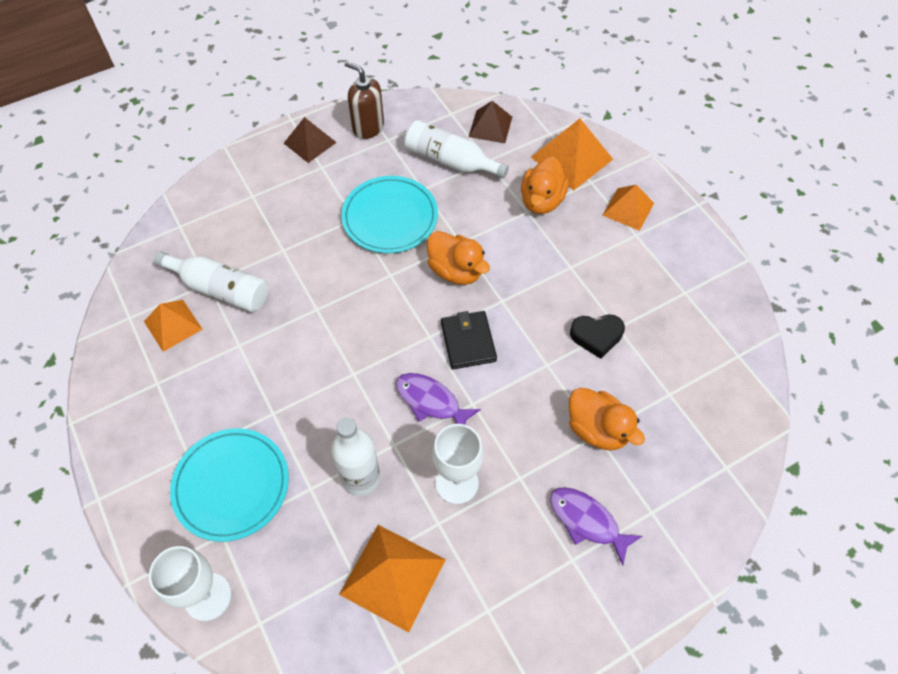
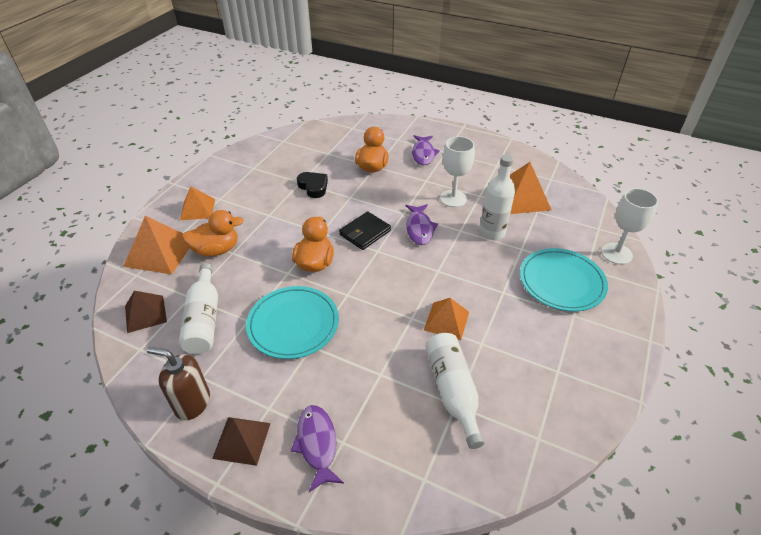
camera: 125 degrees left, 15 degrees down
(173, 325) = (511, 399): orange pyramid -> orange pyramid (446, 321)
(265, 181) = (317, 444): none -> purple fish
(368, 127) = (192, 403): brown soap dispenser -> brown soap dispenser turned 105 degrees clockwise

